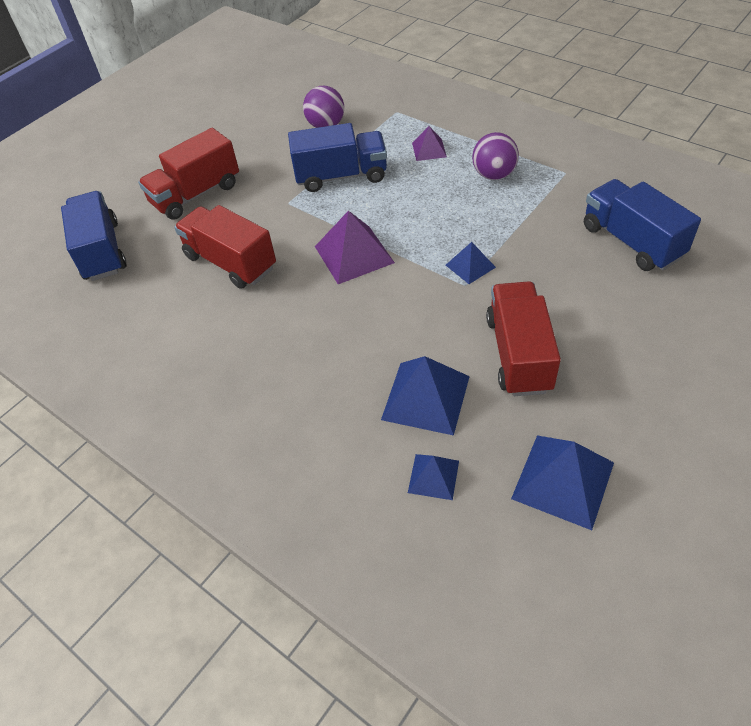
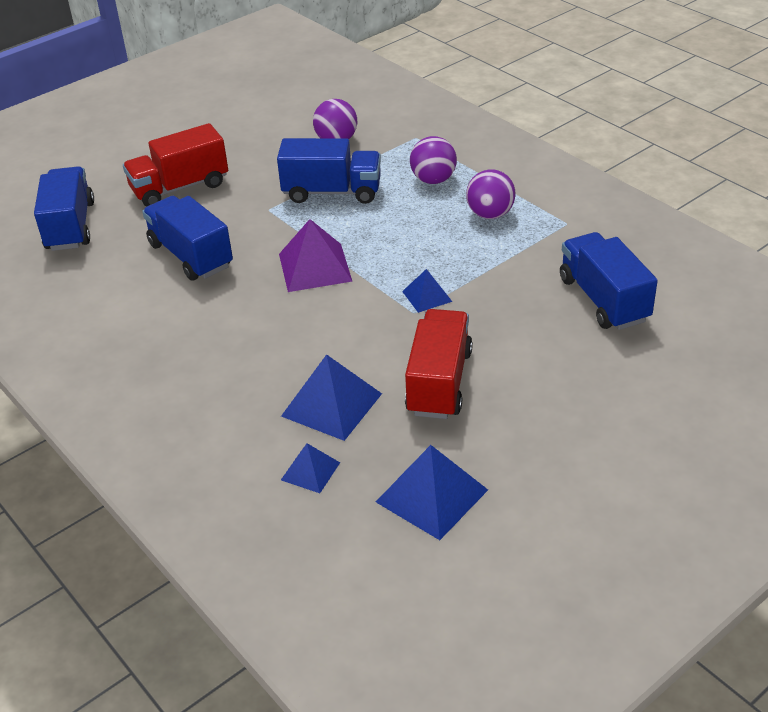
camera: 10 degrees right, 10 degrees down
(230, 262) = (191, 255): red truck -> blue truck
(429, 150) = (433, 180): purple pyramid -> purple ball

